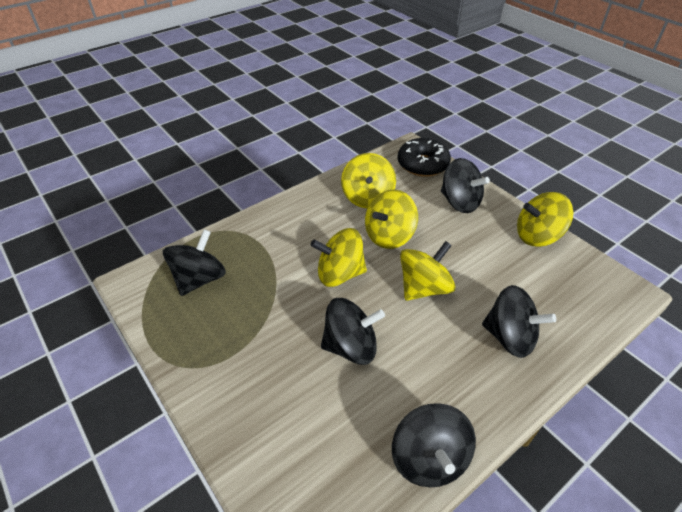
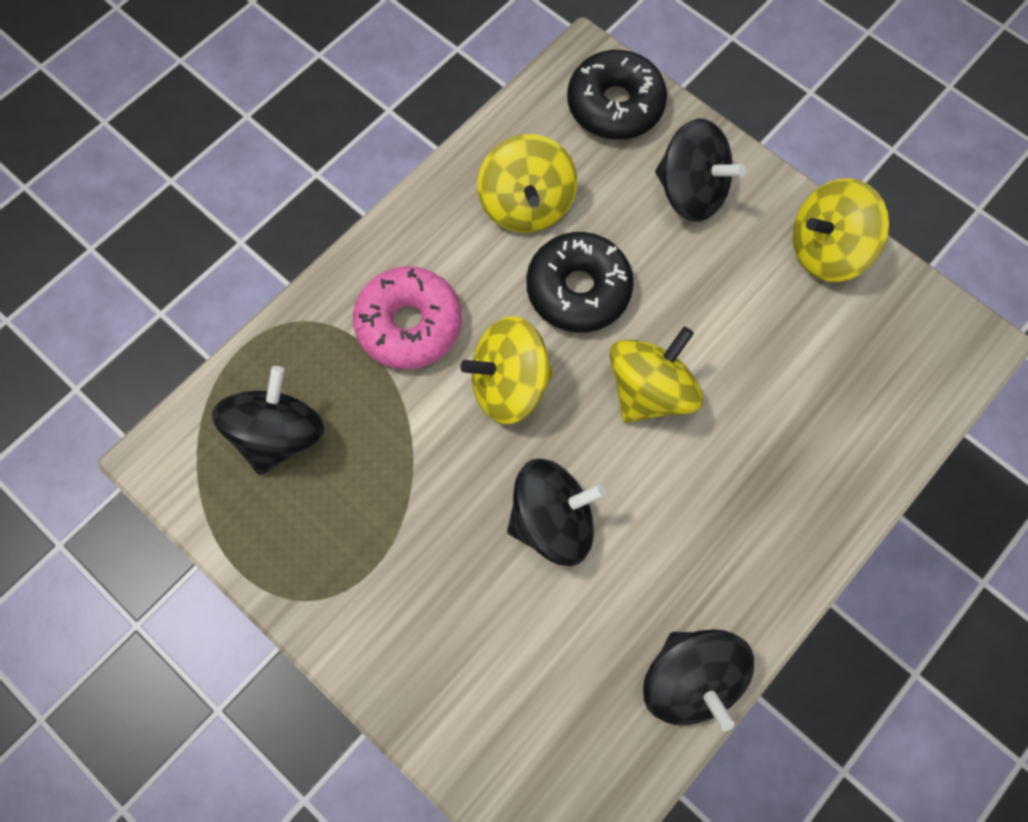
camera: 10 degrees left, 25 degrees up
(289, 239) = (409, 324): none -> pink donut
(389, 236) = (578, 290): yellow spinning top -> black donut
(510, 337) = (789, 462): black spinning top -> none

